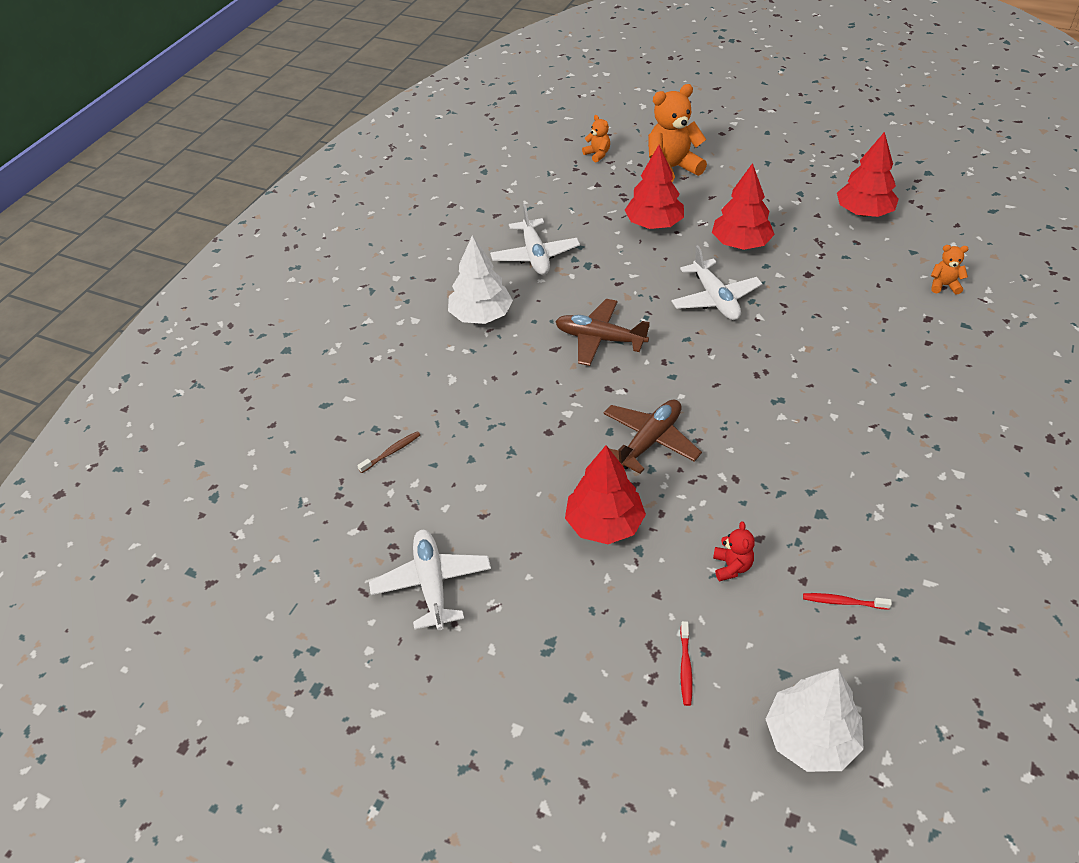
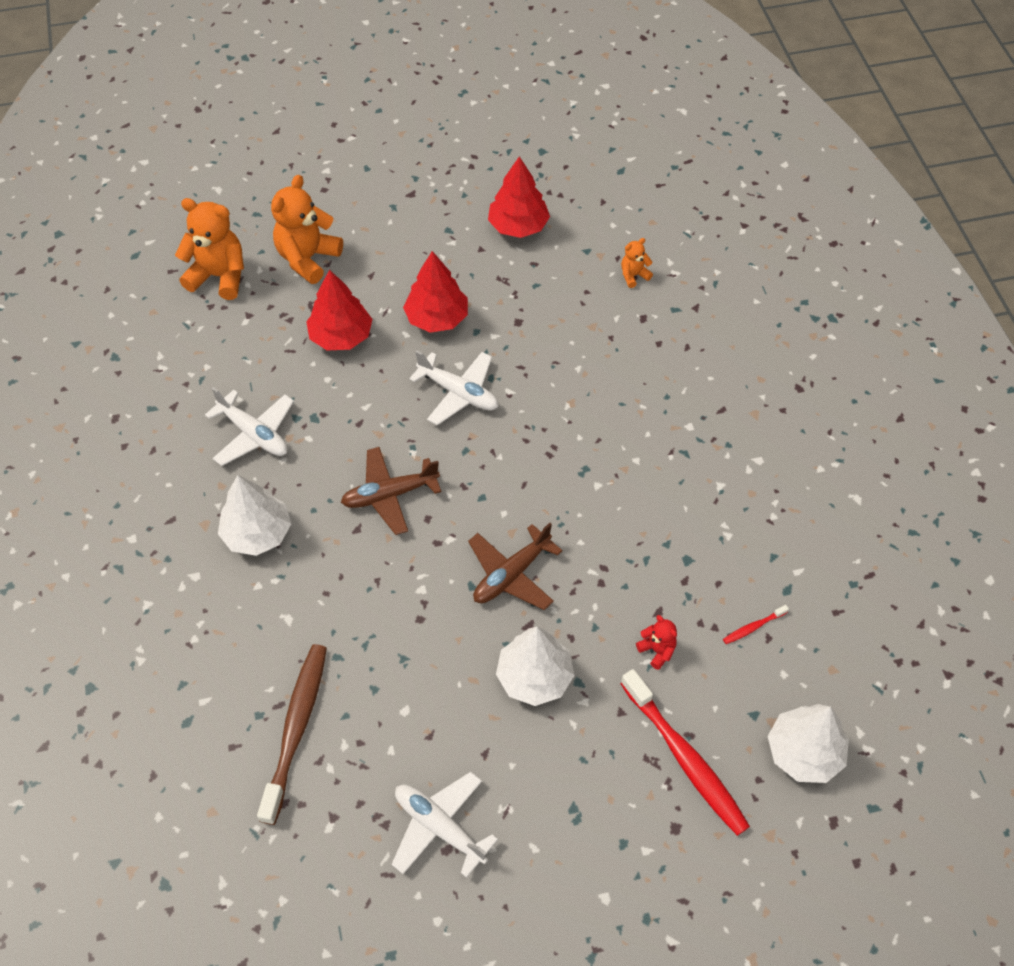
camera: 40 degrees left, 10 degrees up
(391, 452) = (296, 729): brown toothbrush -> brown toothbrush, size x2.41
(597, 154) = (219, 276): orange teddy bear -> orange teddy bear, size x2.08
(604, 524) = (534, 677): red tree -> white tree
(649, 441) = (511, 574): brown plane -> brown plane turned 135 degrees counterclockwise
(685, 667) = (685, 758): red toothbrush -> red toothbrush, size x2.41

